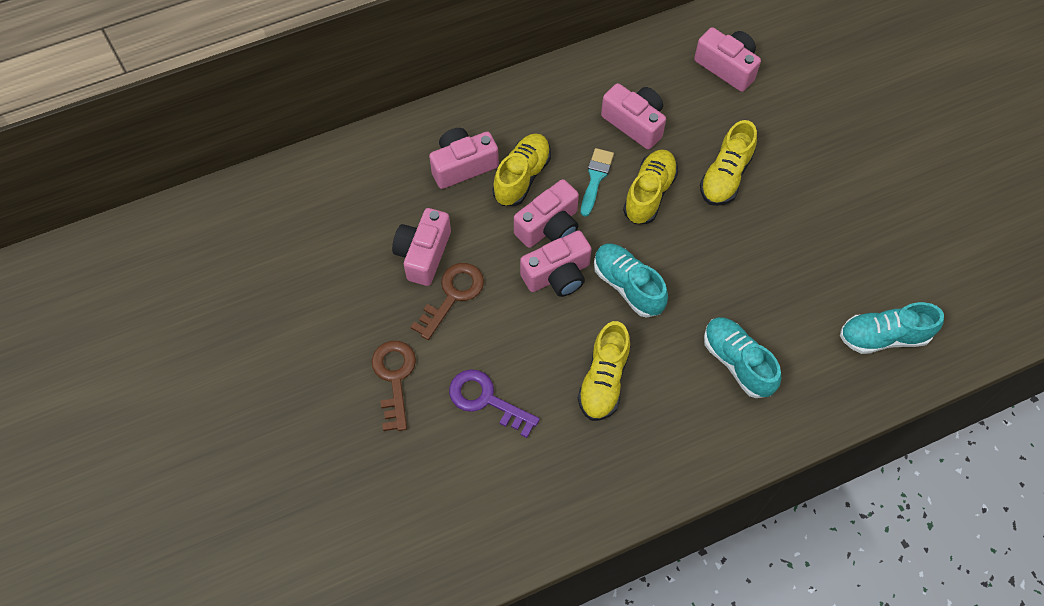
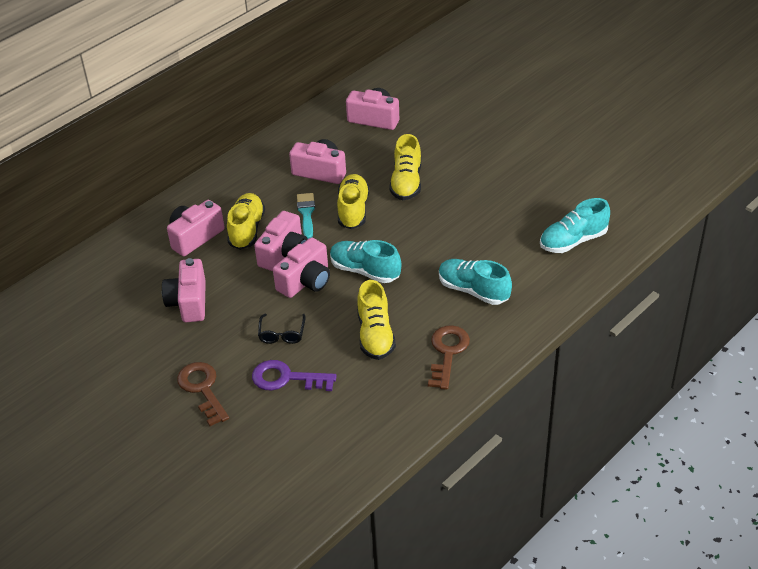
camera: 20 degrees left, 20 degrees down
(452, 295) = (226, 320): brown key -> brown key (447, 352)
(504, 337) = (282, 333): none -> black glasses

